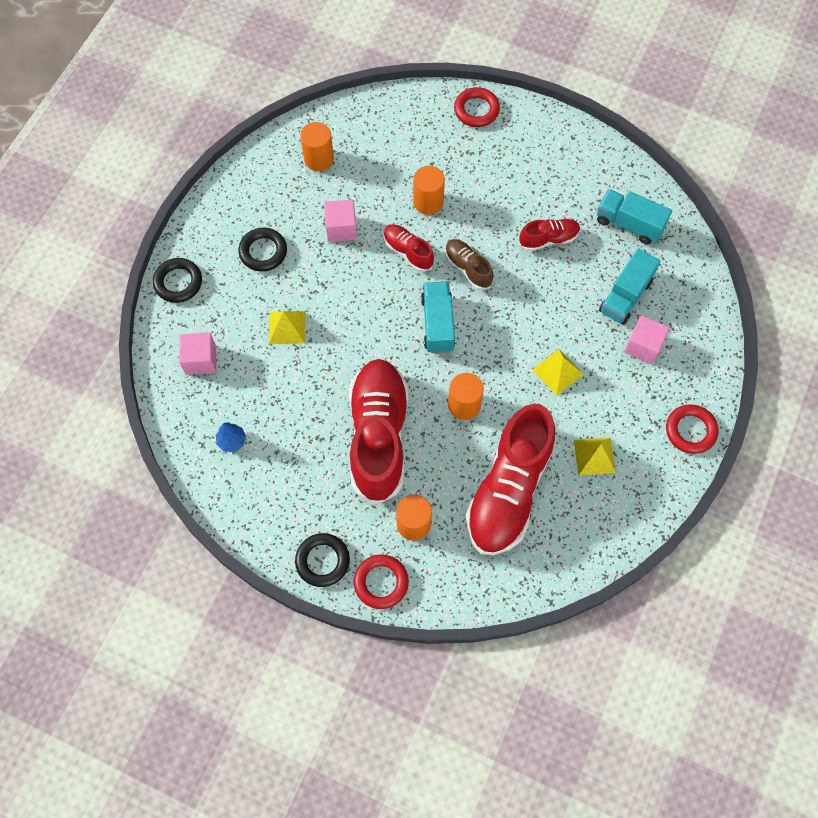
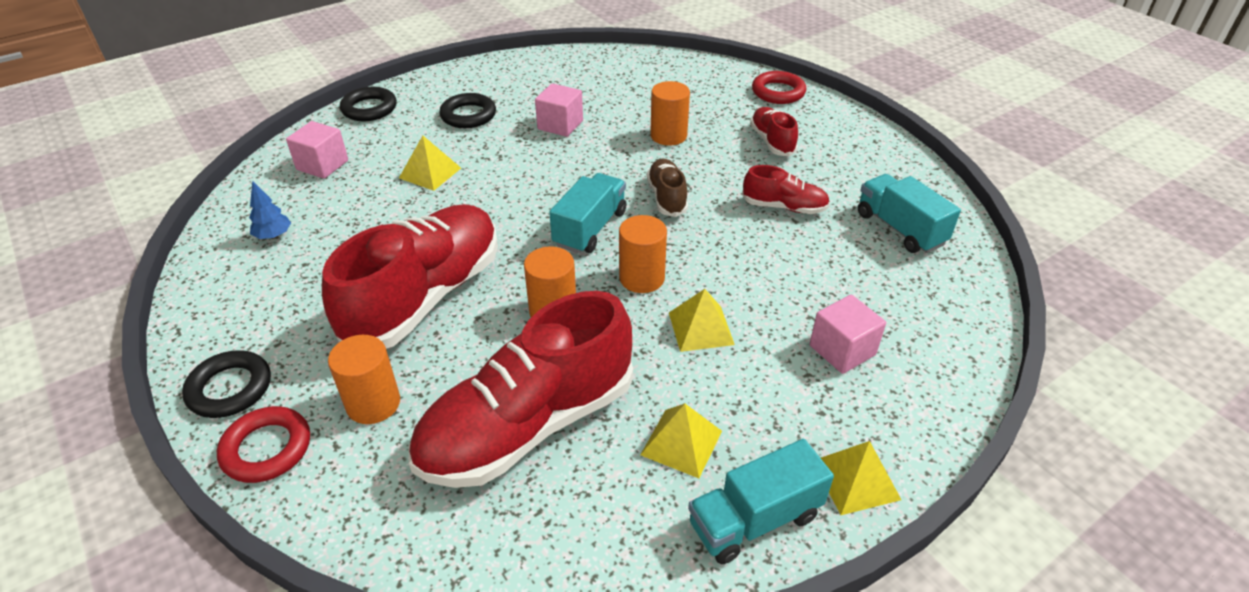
camera: 30 degrees right, 25 degrees down
(319, 159) = (586, 76): orange cylinder -> orange cylinder (642, 278)
(408, 252) = (612, 163): red shoe -> red shoe (772, 141)
(625, 296) = (850, 291): turquoise truck -> turquoise truck (754, 520)
(690, 431) = (855, 479): red ring -> yellow pyramid

